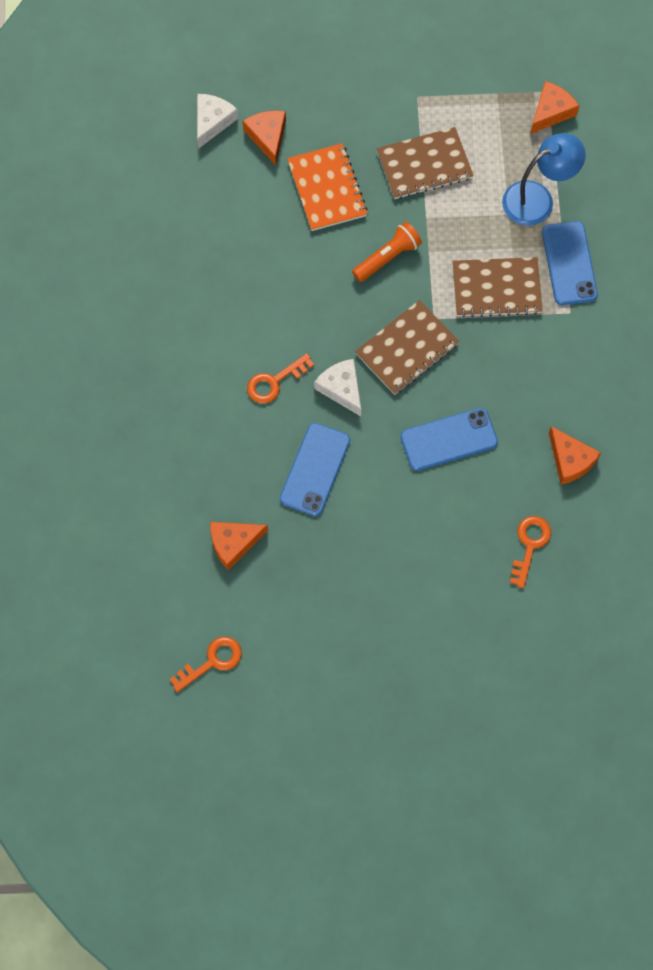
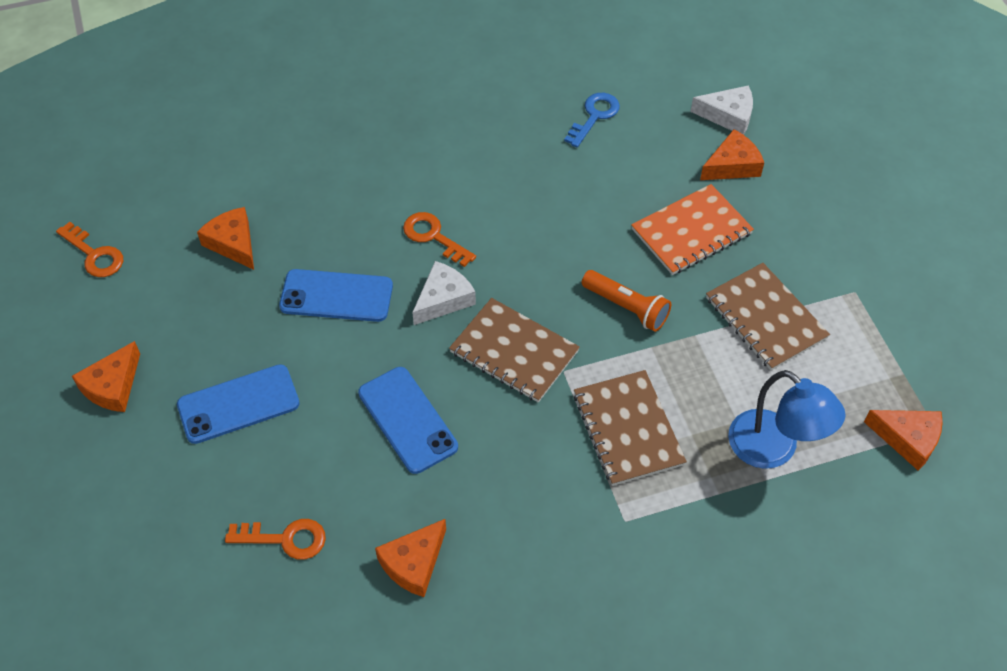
camera: 75 degrees right, 15 degrees down
(179, 223) = (594, 116): none -> blue key
(358, 658) = (112, 386): none -> orange cheese
(569, 263) = (695, 505): blue phone -> blue phone (238, 404)

